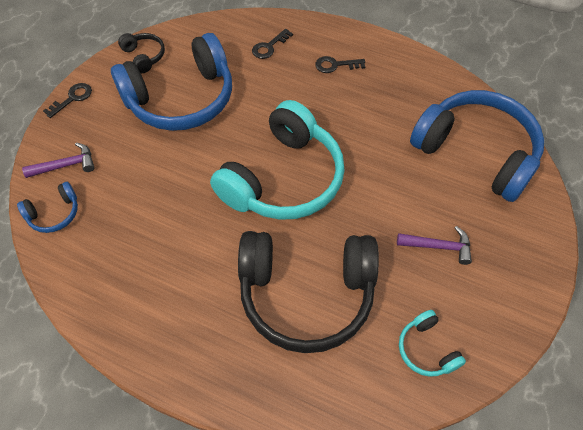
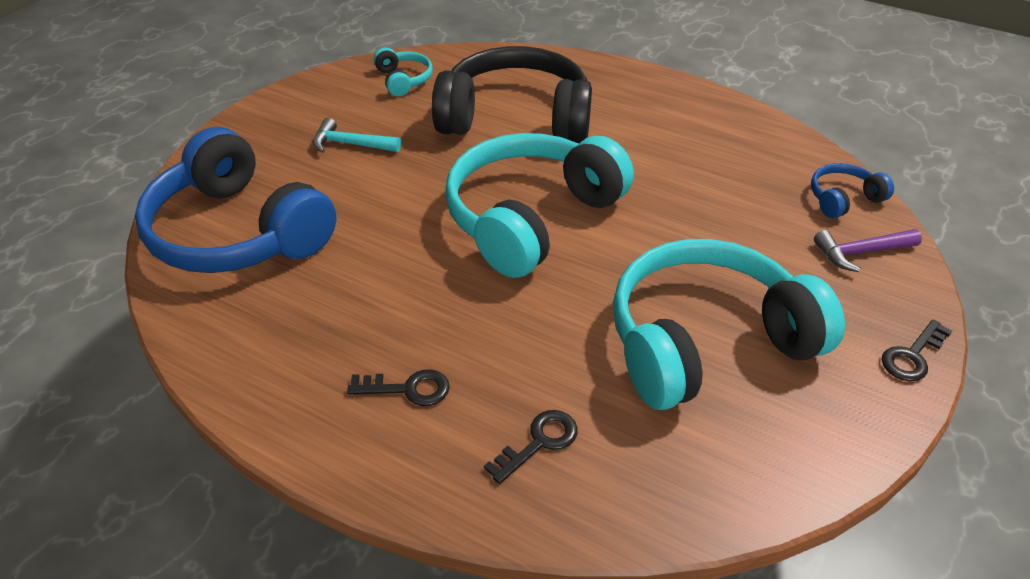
camera: 175 degrees left, 15 degrees down
(144, 56) = (808, 437): black headphones -> none
(181, 99) = (706, 342): blue headphones -> turquoise headphones
(439, 246) = (350, 144): purple hammer -> turquoise hammer

